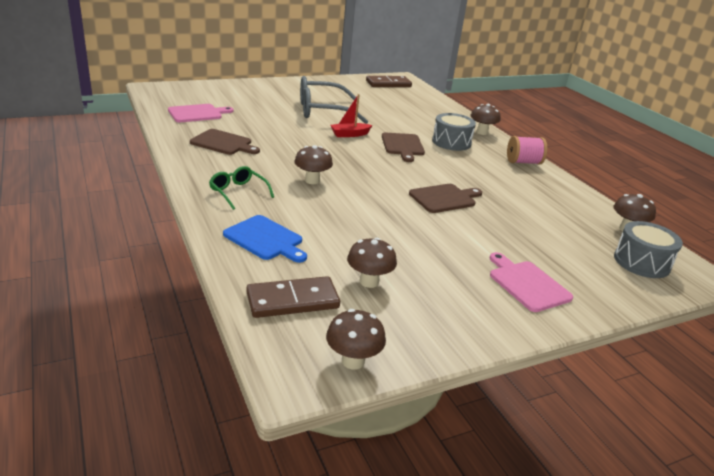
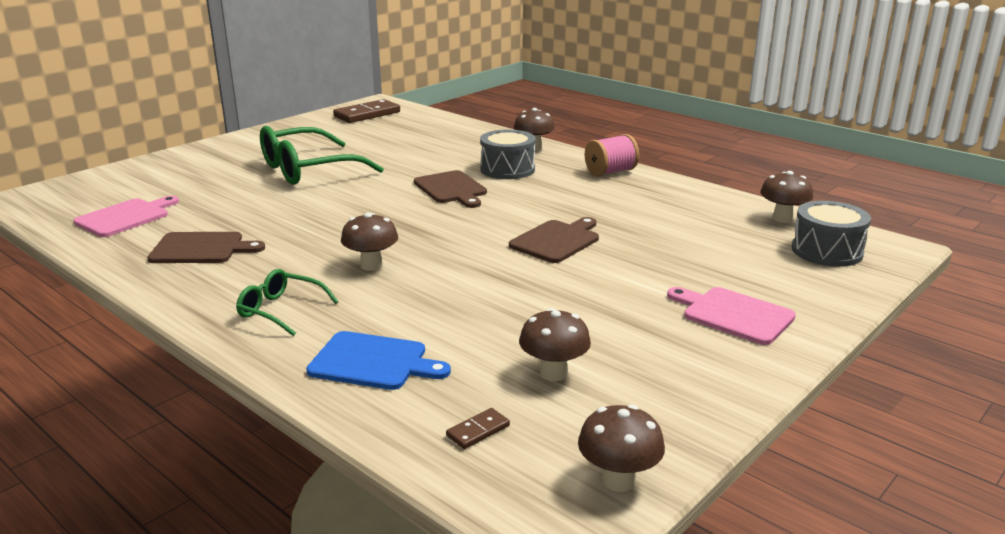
camera: 20 degrees left, 5 degrees down
(292, 300) = (478, 431): brown domino -> brown domino, size x0.46
(322, 111) = (308, 170): grey glasses -> green glasses
(350, 134) = (371, 192): red boat -> none

